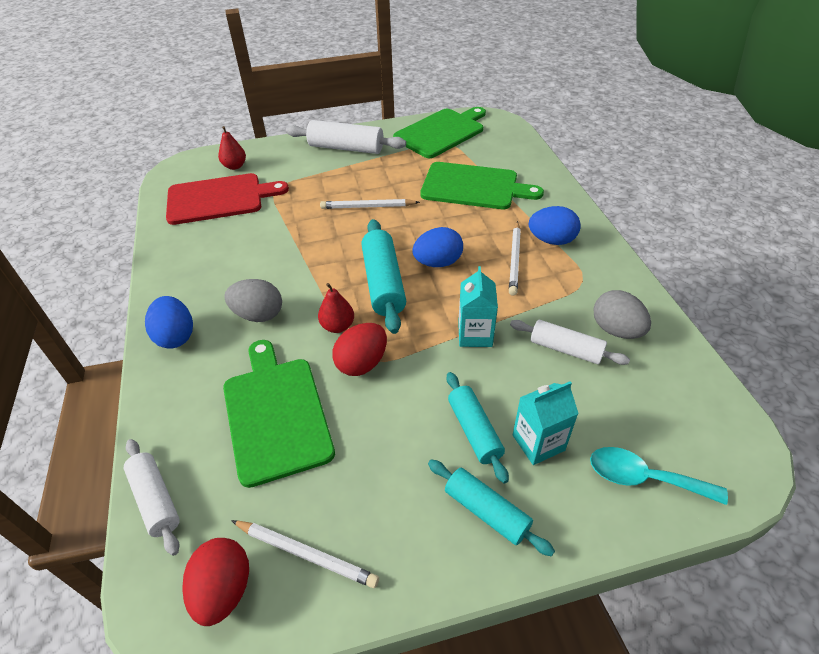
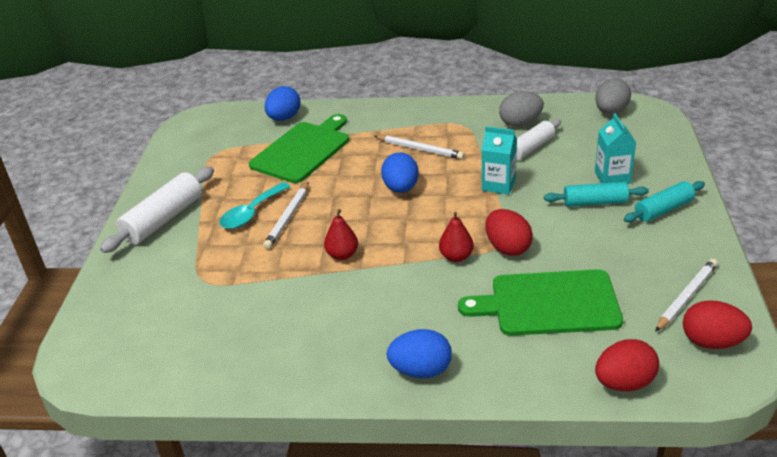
camera: 70 degrees left, 10 degrees down
(156, 499) = (624, 383): white rolling pin -> red egg
(219, 199) = (187, 330): red cutting board -> none
(235, 166) = (123, 313): red pear -> red pear (342, 255)
(258, 315) = (416, 307): grey egg -> grey egg (611, 111)
(383, 283) = (412, 223): turquoise rolling pin -> none
(441, 132) = (192, 152): green cutting board -> none
(551, 240) = (406, 127): blue egg -> blue egg (284, 118)
(643, 478) = (649, 145): turquoise spoon -> turquoise spoon (251, 213)

